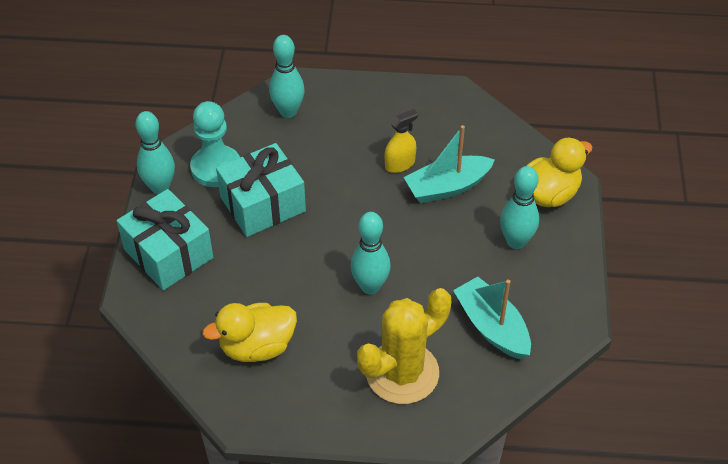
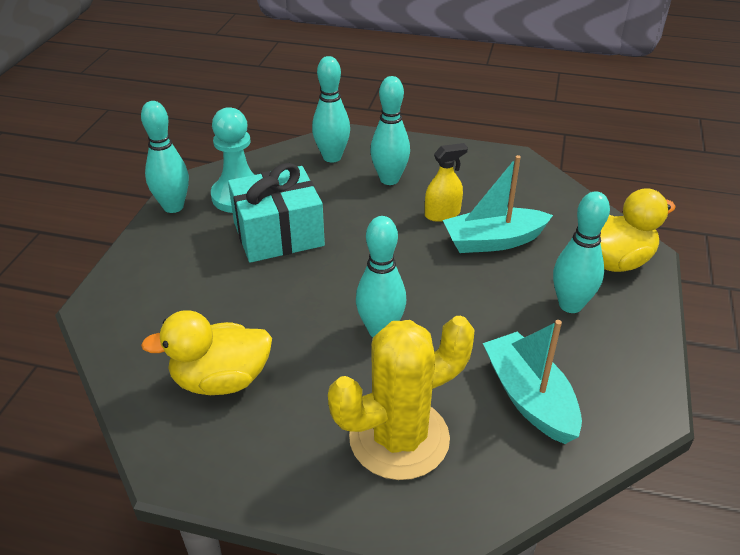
camera: 10 degrees right, 10 degrees down
(168, 253) = (156, 268): turquoise gift -> none
(346, 131) = (389, 179): none -> turquoise bowling pin

